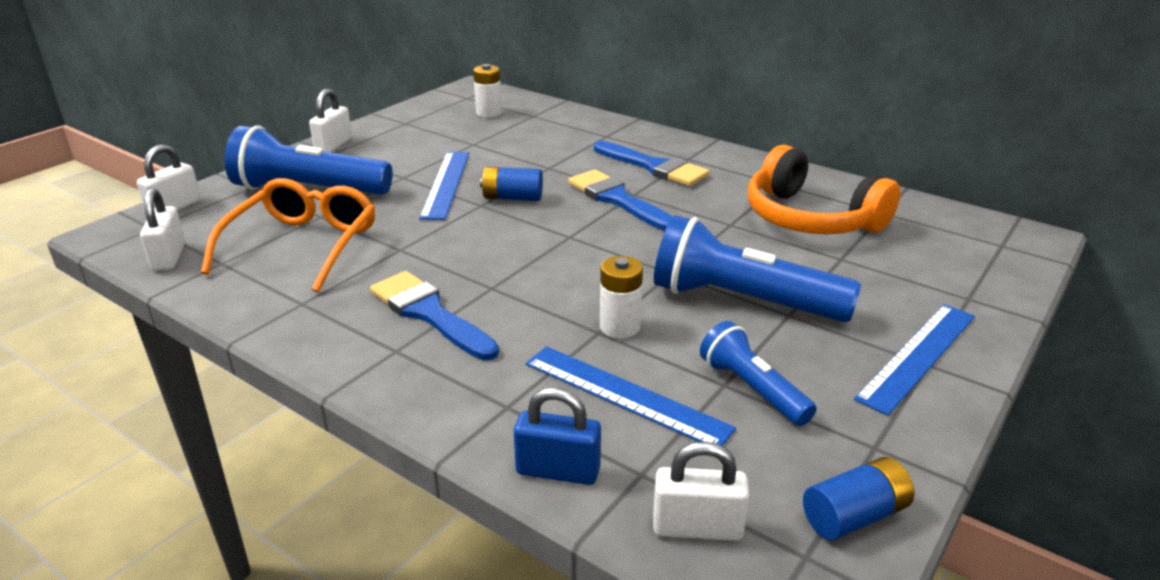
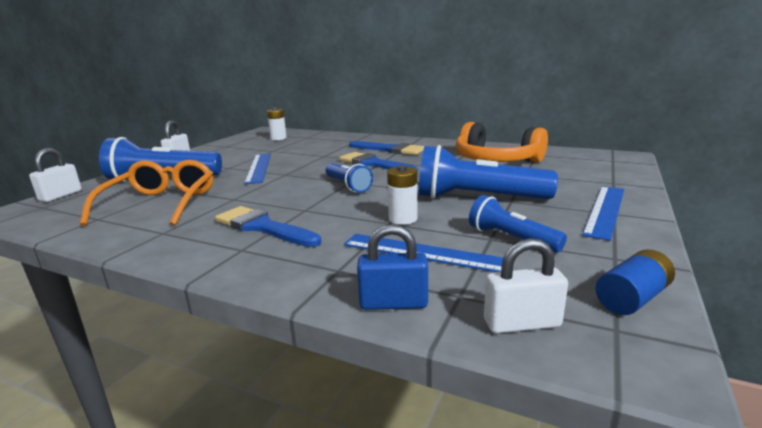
camera: 10 degrees left, 10 degrees down
(169, 257) = (54, 220): white padlock -> none
(512, 198) = (305, 169): blue battery -> none
(564, 245) = (347, 186): none -> blue flashlight

